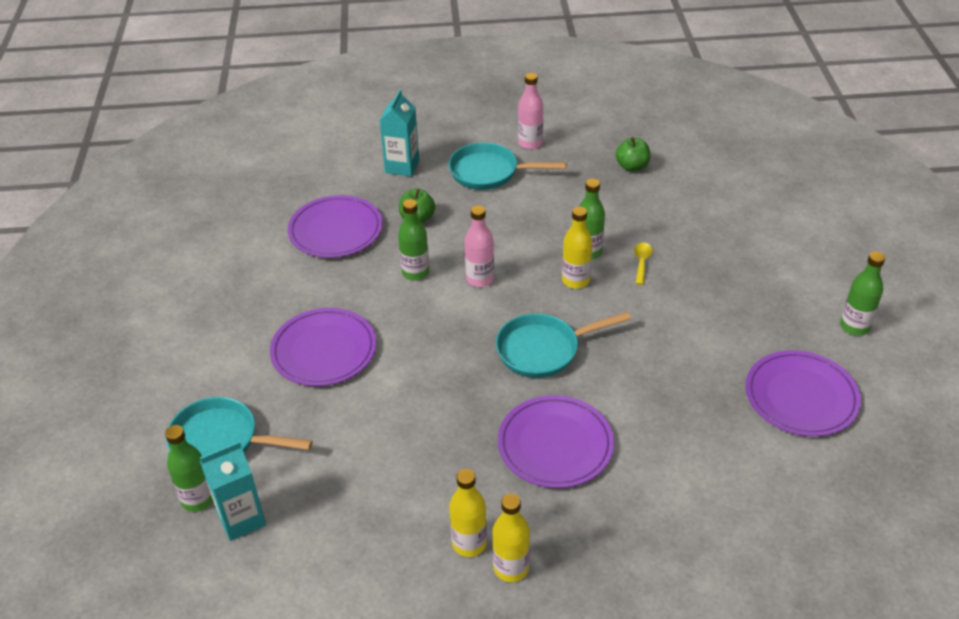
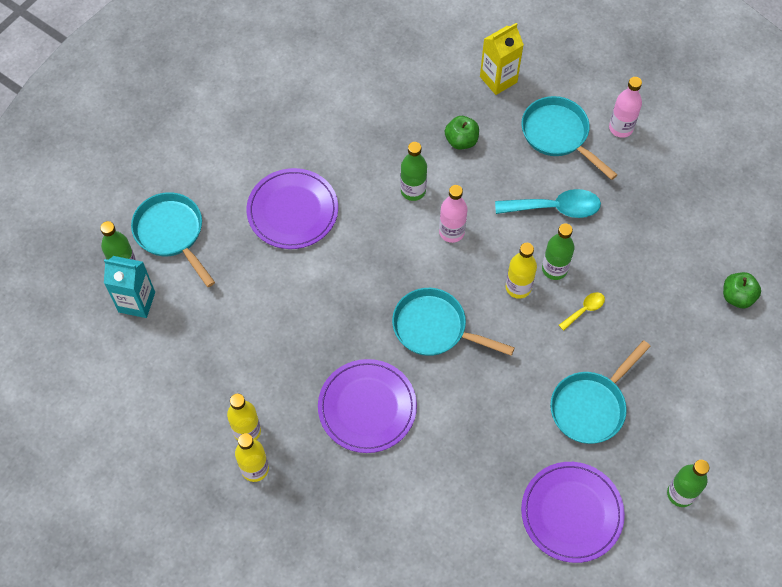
camera: 40 degrees right, 20 degrees up
(335, 230) = (394, 107): purple plate -> none
(402, 166) = (498, 79): turquoise carton -> yellow carton
(541, 216) = (555, 208): none -> turquoise spoon
(632, 167) = (677, 214): green apple -> green apple (737, 296)
(724, 318) = (591, 406): none -> turquoise pan

